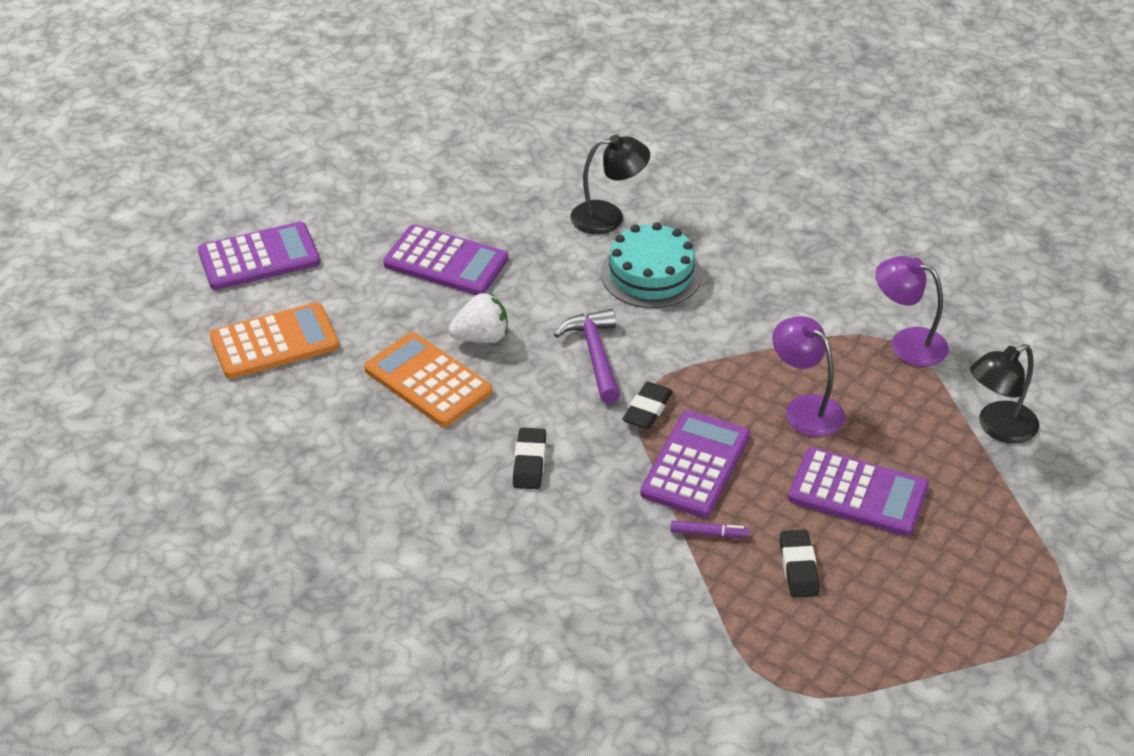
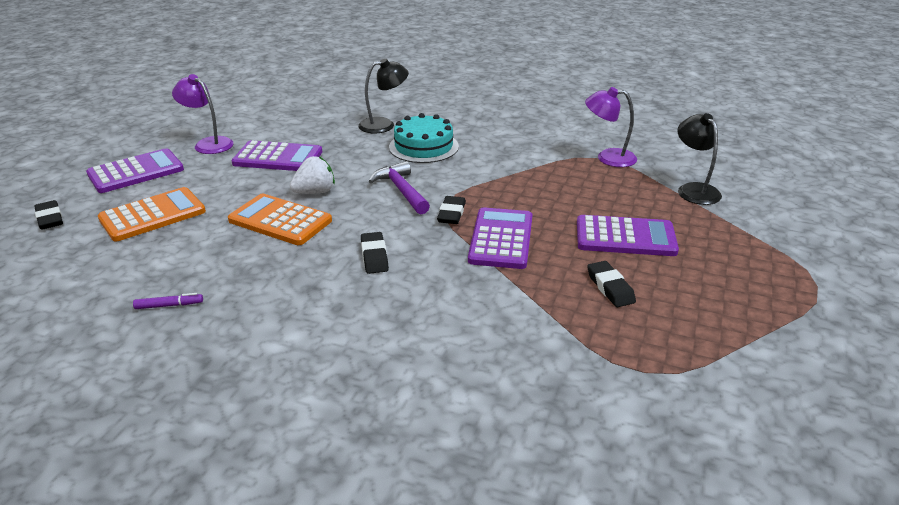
camera: 15 degrees left, 10 degrees down
(153, 325) = (50, 218): none -> black eraser
(708, 533) = (531, 278): purple marker -> purple marker (169, 305)
(805, 408) = (561, 198): purple lamp -> purple lamp (208, 143)
(998, 428) = (694, 189): black lamp -> black lamp turned 120 degrees clockwise

